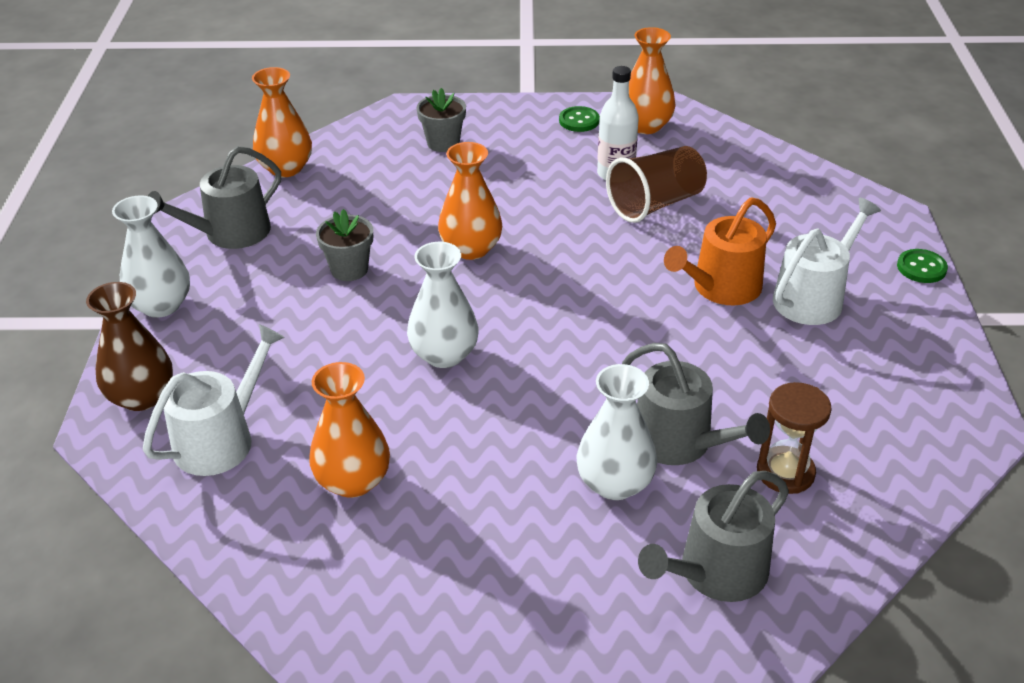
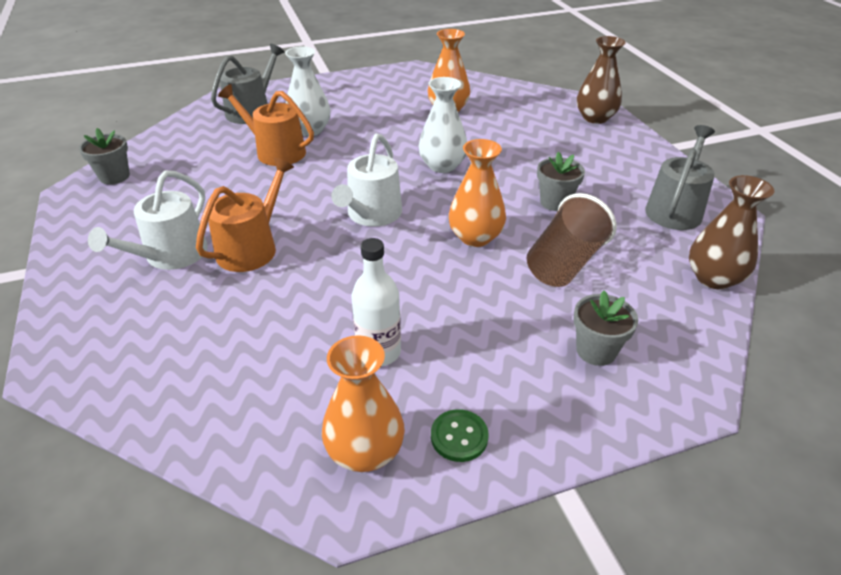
camera: 160 degrees right, 0 degrees up
(161, 305) = (651, 157): white vase -> none
(221, 439) = (531, 111): white watering can -> white watering can (372, 215)
(286, 168) = (713, 278): orange vase -> brown vase
(655, 204) = (324, 321): brown cup -> brown cup (564, 263)
(679, 442) = (275, 151): grey watering can -> orange watering can
(785, 472) = (211, 150): brown hourglass -> none
(921, 268) = (54, 306): green button -> none
(930, 445) = (114, 176): none -> grey flower pot

